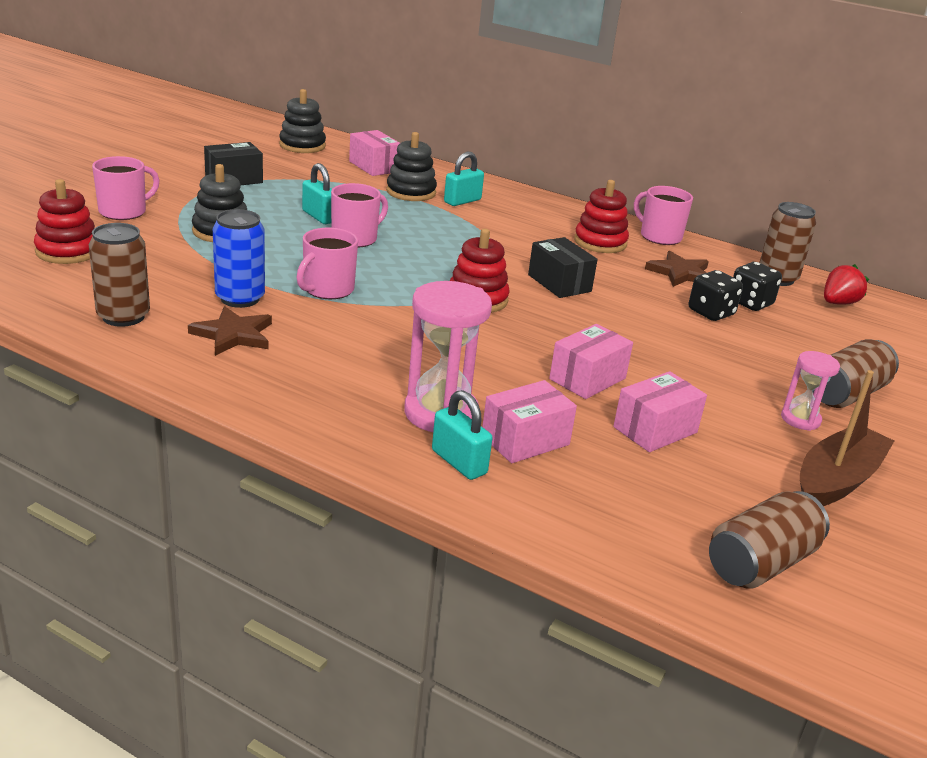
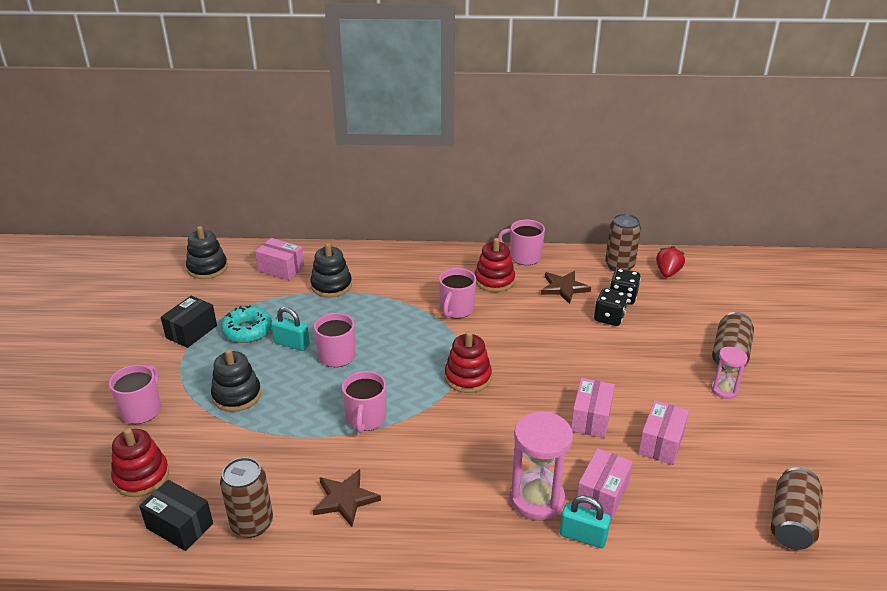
camera: 25 degrees left, 5 degrees up
(240, 298) = (316, 460): blue can -> none
(287, 195) = (247, 330): none -> turquoise donut
(462, 201) = (374, 279): turquoise padlock -> none
(527, 249) = (456, 309): none -> pink mug
(559, 283) = (503, 335): black box -> black box (180, 526)
(837, 480) = (777, 431): brown boat -> none

